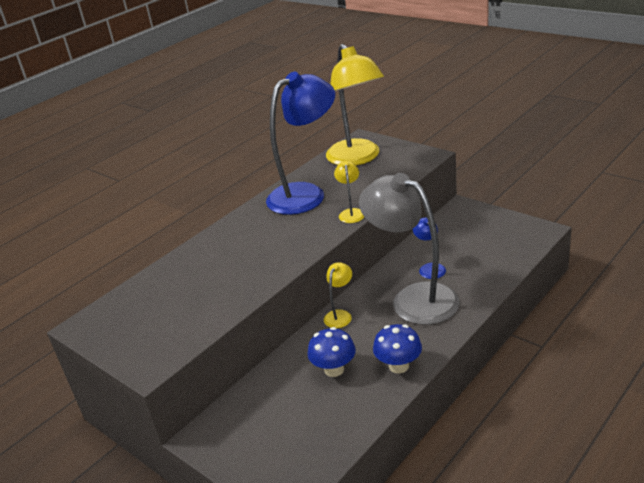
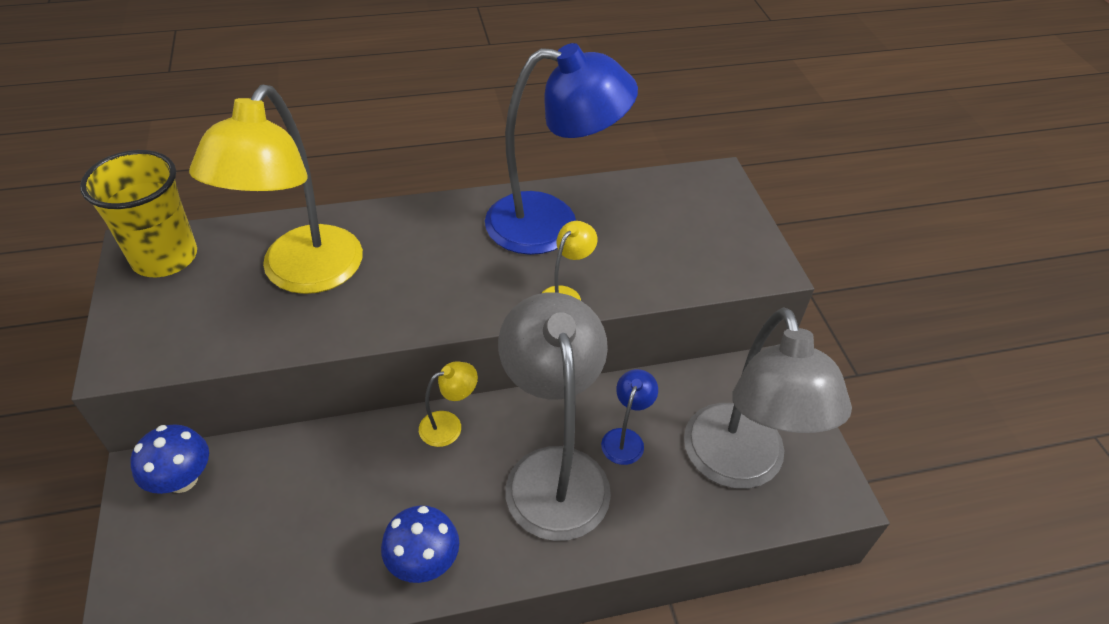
camera: 30 degrees right, 15 degrees up
(107, 319) = (165, 257): none -> yellow cup
(334, 369) = (356, 501): blue mushroom -> blue mushroom (182, 479)
(357, 158) = (676, 208): yellow lamp -> yellow lamp (303, 275)
(490, 246) = (739, 465): none -> grey lamp

